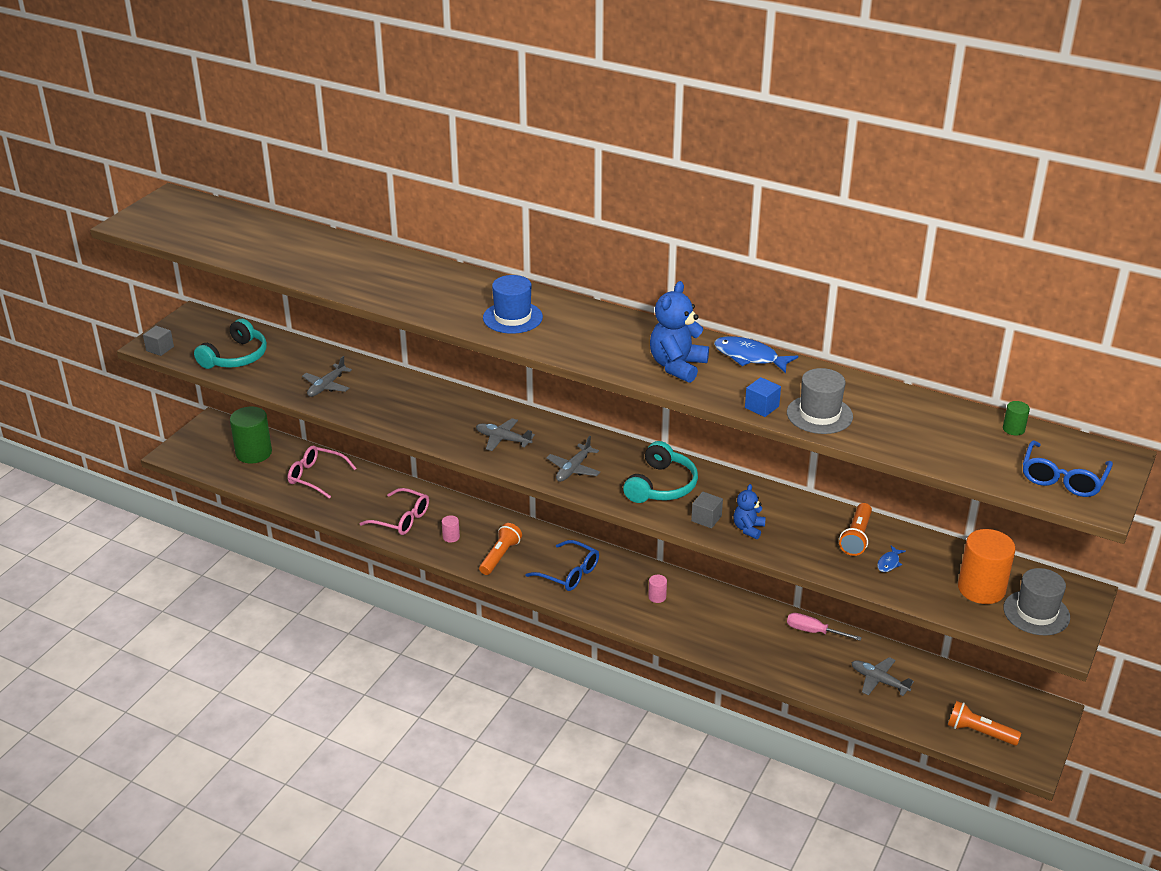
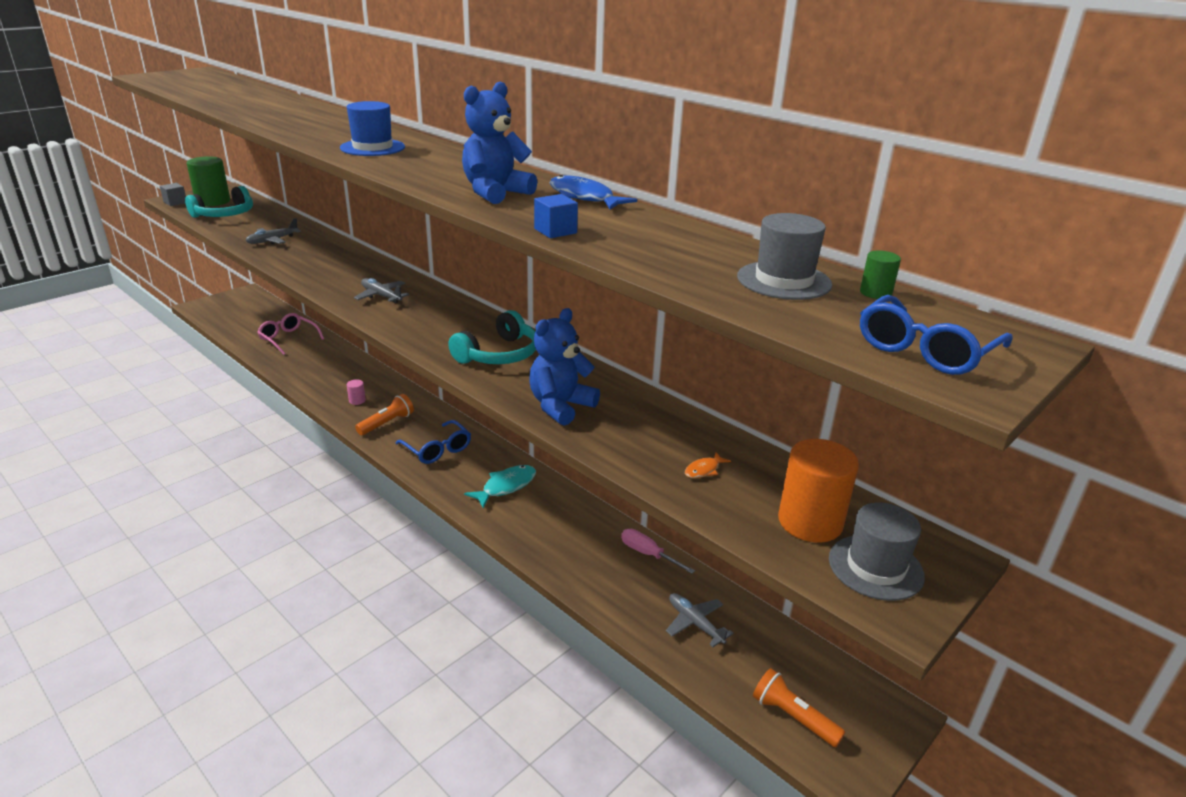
camera: 15 degrees right, 5 degrees down
(254, 453) = (257, 316): green cylinder -> green cylinder (213, 201)
(401, 519) = (328, 380): pink glasses -> none
(573, 469) = (424, 327): grey plane -> none
(657, 597) = (506, 486): pink cylinder -> turquoise fish
(706, 518) = (521, 389): grey cube -> none
(748, 529) = (560, 406): blue teddy bear -> blue teddy bear, size x1.73
(819, 415) = (620, 246): grey hat -> grey hat (784, 280)
(856, 537) = (680, 437): orange flashlight -> none
(889, 563) = (704, 470): blue fish -> orange fish

